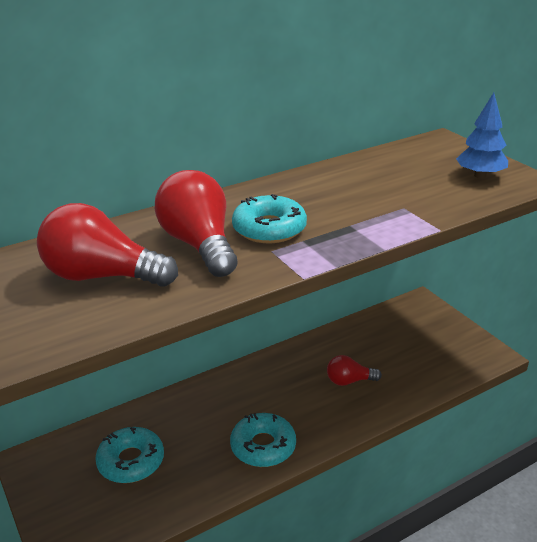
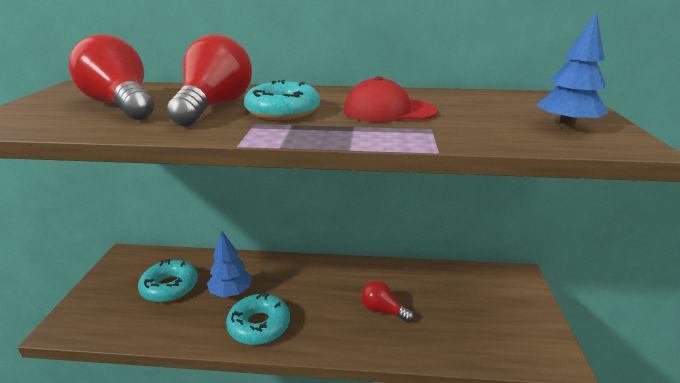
camera: 35 degrees right, 5 degrees down
(201, 434) = (231, 292): none -> blue tree
(349, 199) = (389, 111): none -> red cap

